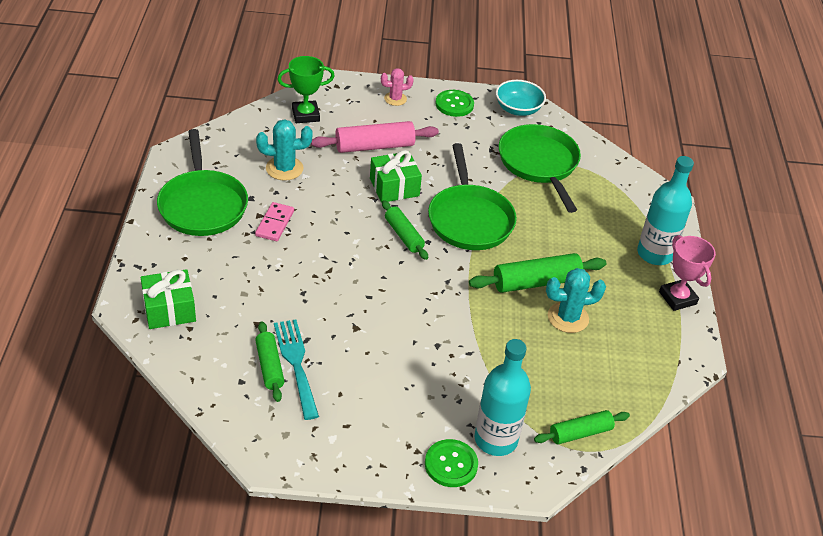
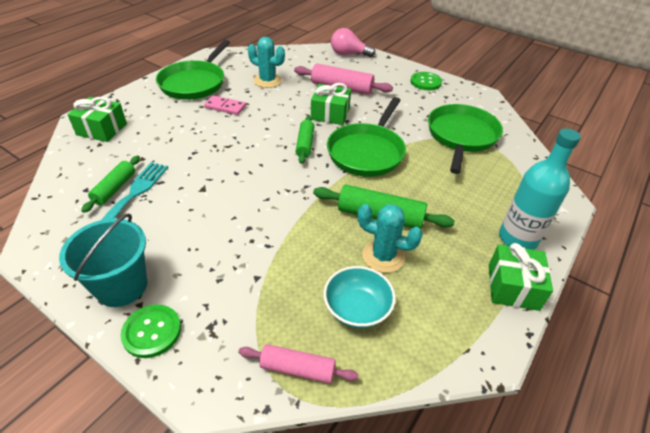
camera: 35 degrees right, 0 degrees up
(274, 223) = (225, 107): pink domino -> pink domino turned 60 degrees clockwise
(305, 115) = (314, 59): green trophy -> none
(338, 92) = (348, 54): none -> pink light bulb
(386, 445) = (121, 286): none -> turquoise bucket
(395, 99) = (384, 67): pink cactus -> none
(496, 439) = (213, 331): turquoise bottle -> none
(518, 109) = (474, 98): turquoise bowl -> turquoise bowl (357, 308)
(580, 433) = (297, 369): green rolling pin -> pink rolling pin
(677, 298) = (513, 287): pink trophy -> green gift

